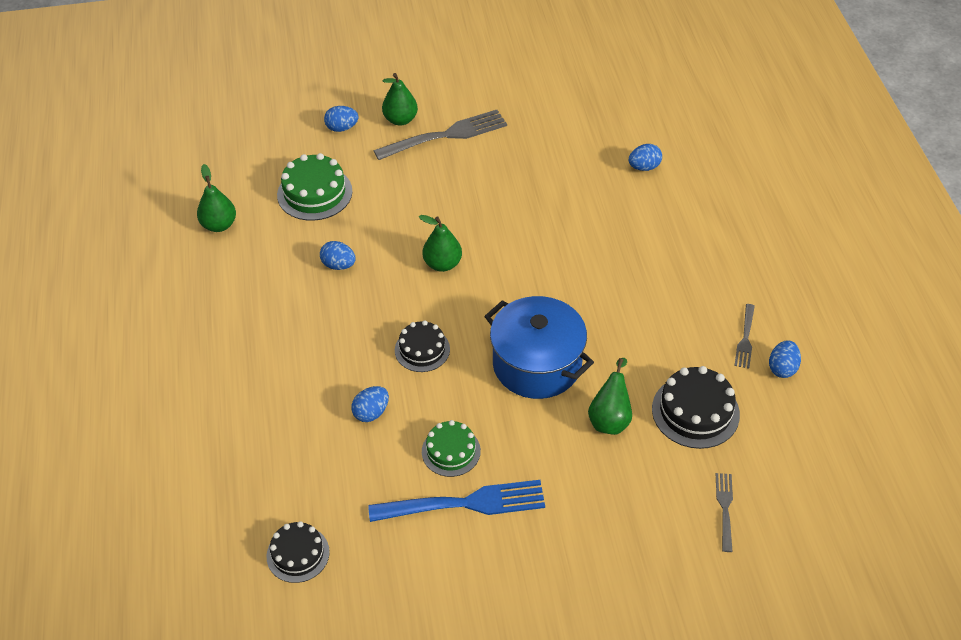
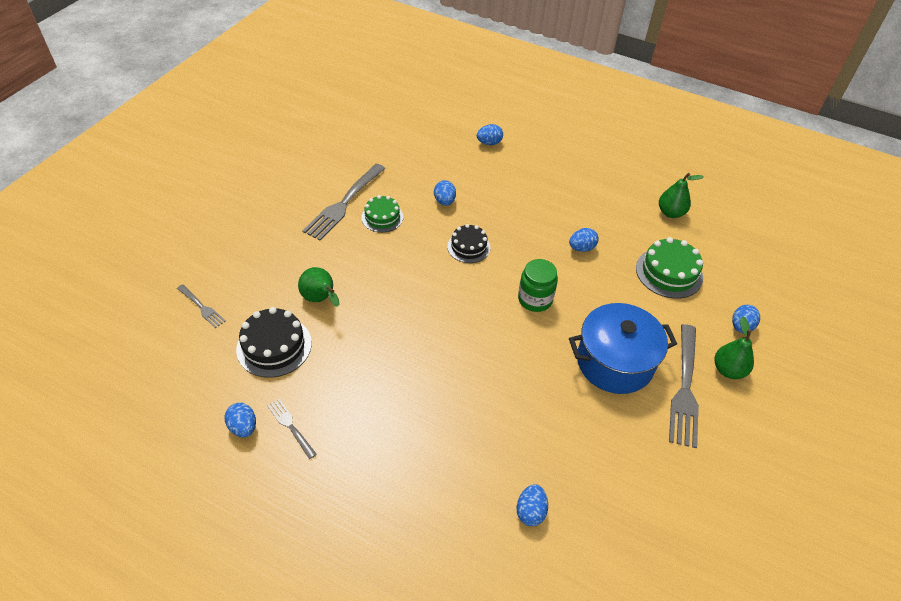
camera: 125 degrees right, 0 degrees up
(222, 437) = (489, 143): none -> blue egg
(298, 554) = (388, 136): black cake -> none
(442, 264) = (535, 299): green pear -> green jar
(463, 504) = (344, 203): blue fork -> grey fork
(537, 364) = (399, 292): blue pot -> blue pot (614, 362)

